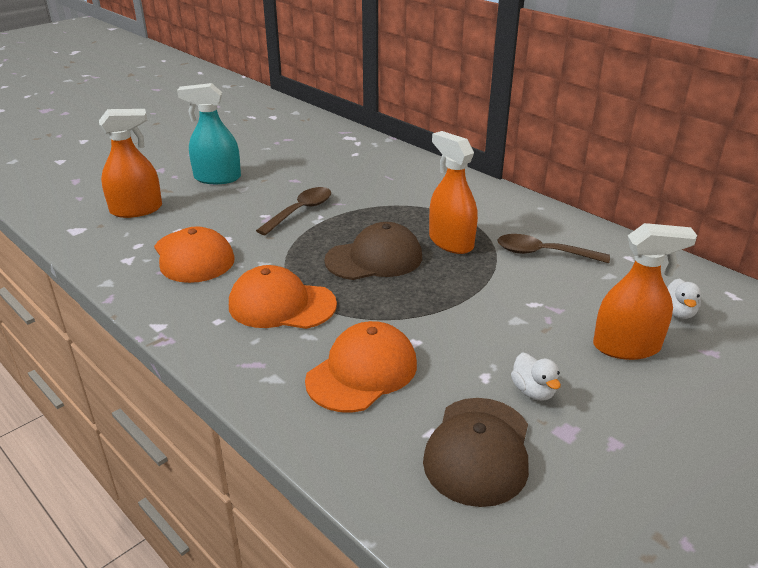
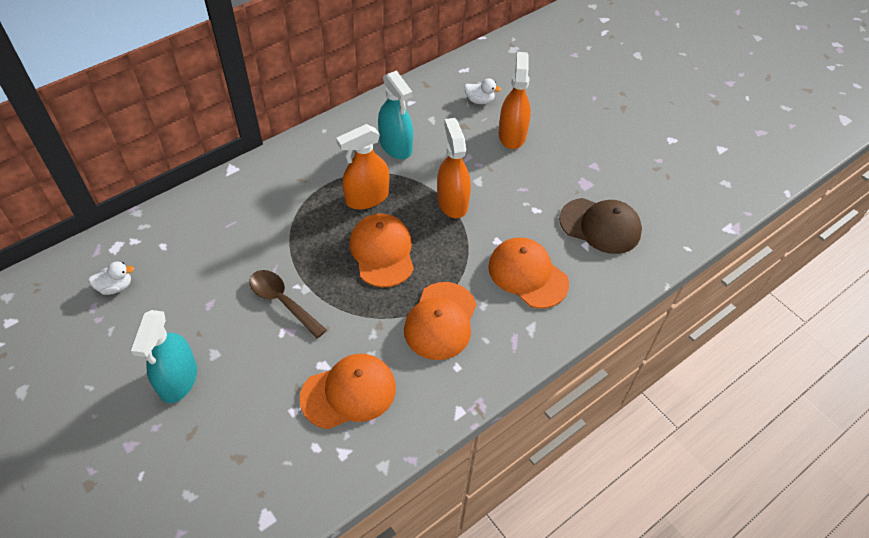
camera: 85 degrees left, 20 degrees up
(136, 210) = (234, 459): orange spray bottle -> orange spray bottle (452, 202)
(374, 258) = (382, 252): brown cap -> orange cap
(533, 391) = (551, 189): white duck -> white duck (115, 287)
(543, 253) = (396, 146): brown spoon -> turquoise spray bottle

